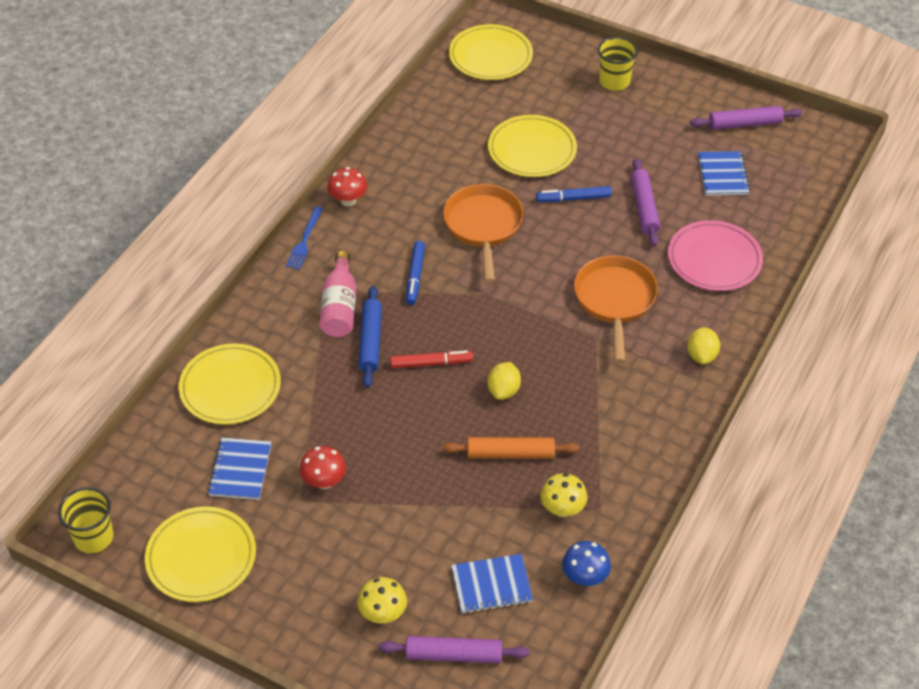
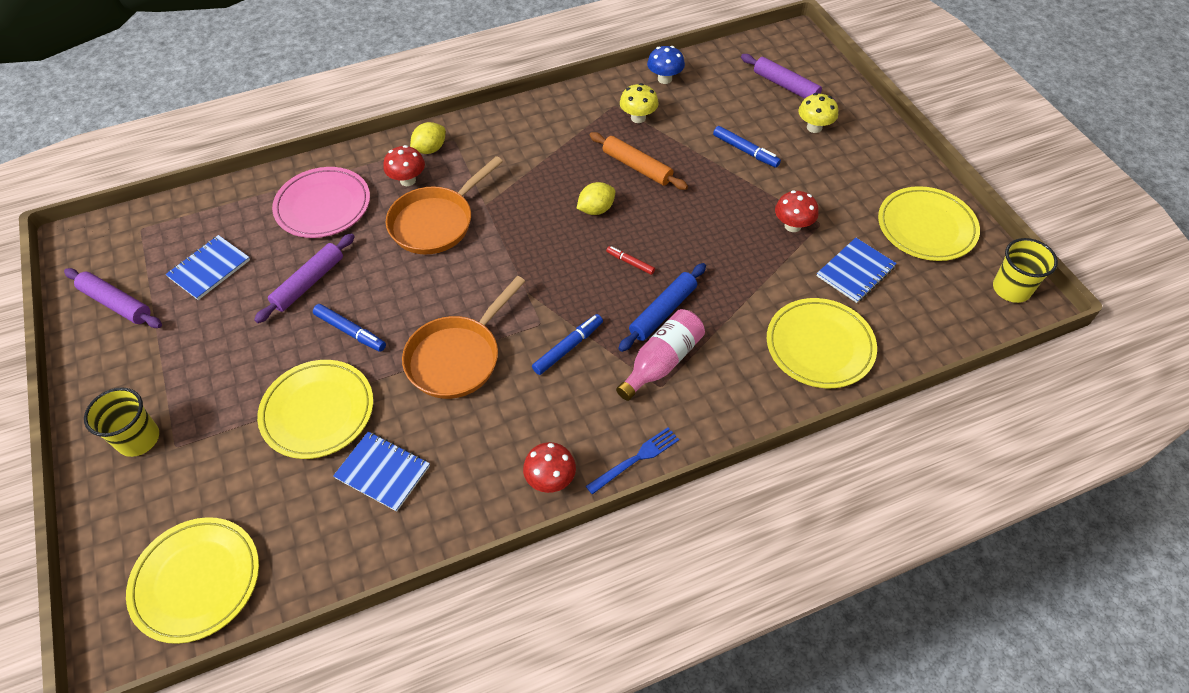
camera: 140 degrees left, 5 degrees up
(428, 537) = (745, 151): none -> blue marker
(431, 363) = (630, 263): red marker -> red marker, size x0.65
(491, 585) = (728, 105): blue notebook -> blue notebook (383, 472)
(681, 318) = (408, 180): none -> red mushroom

